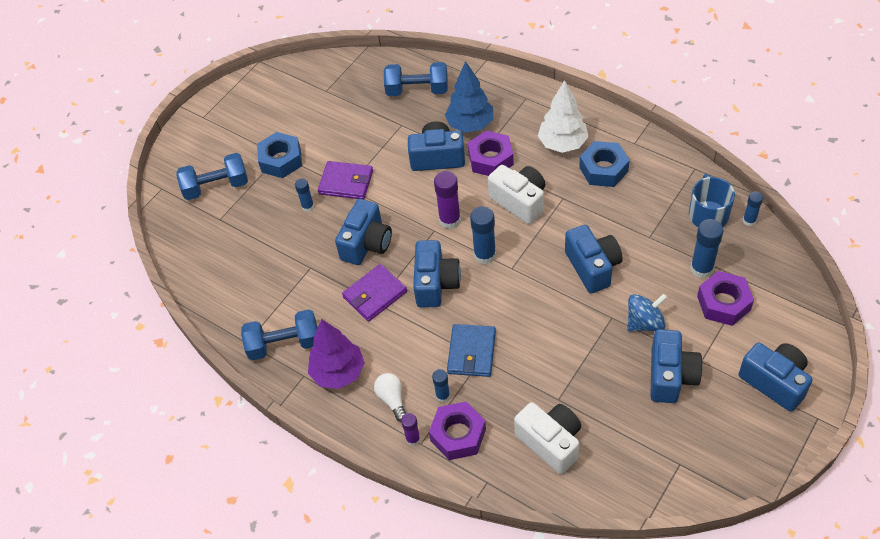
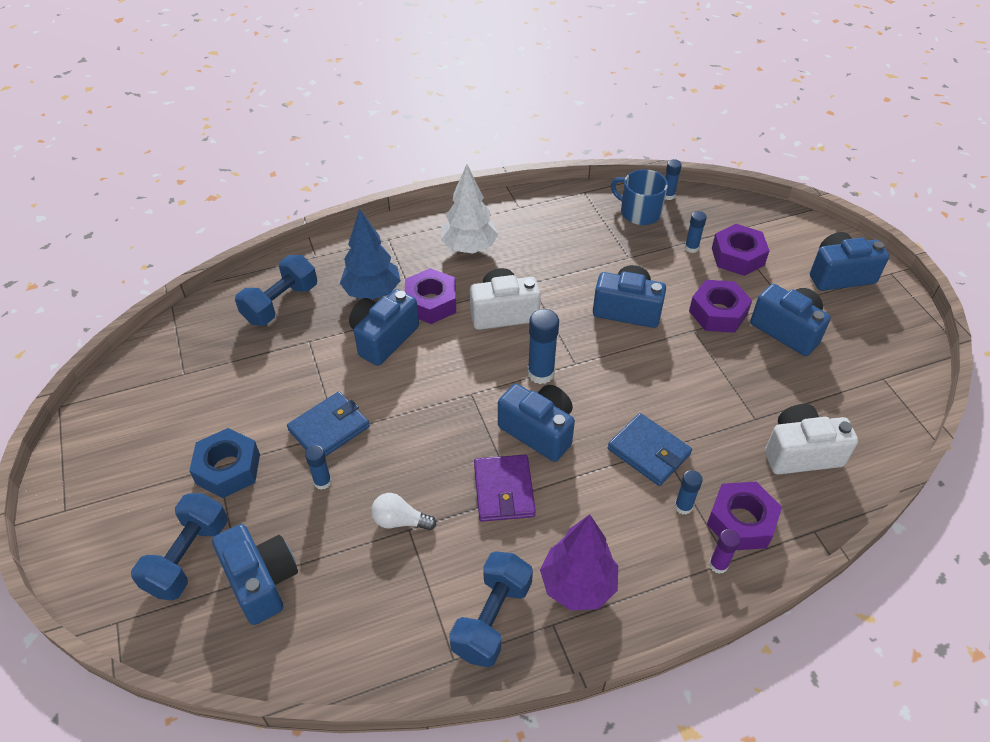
camera: 60 degrees left, 5 degrees down
(346, 182) = (329, 428): purple wallet -> blue wallet
(366, 244) = (430, 458): blue camera -> blue camera (261, 581)
(392, 399) = (653, 554): white light bulb -> white light bulb (400, 521)
(450, 220) = (471, 374): purple glue stick -> none
(603, 169) = (526, 240): blue nut -> none
(645, 323) = (718, 313): blue spinning top -> purple nut
(701, 268) = (691, 248): blue glue stick -> blue glue stick, size x0.59

